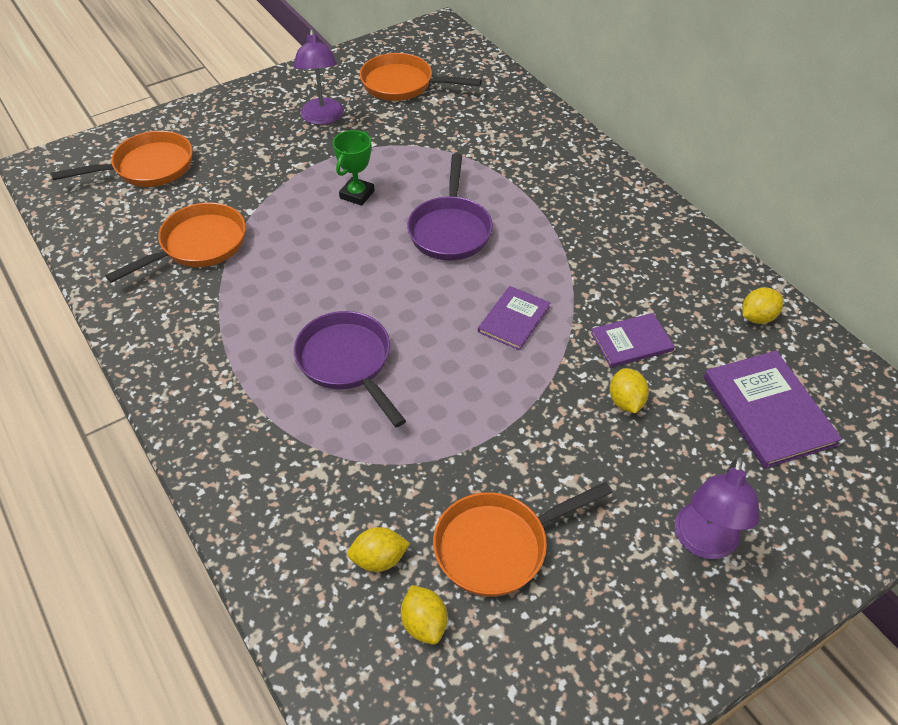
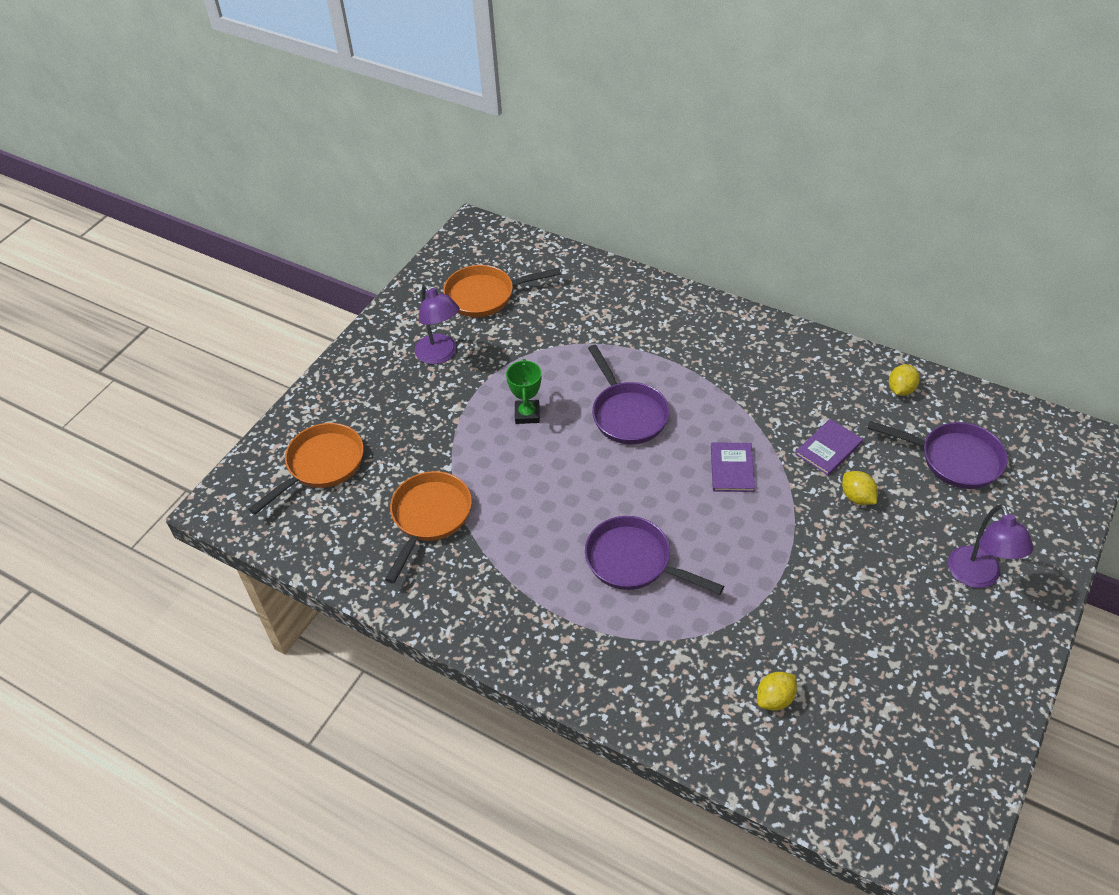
camera: 25 degrees left, 0 degrees up
(424, 623) = (840, 727): yellow lemon -> none
(498, 546) = (848, 647): orange pan -> none
(768, 410) = (954, 459): purple book -> purple pan

